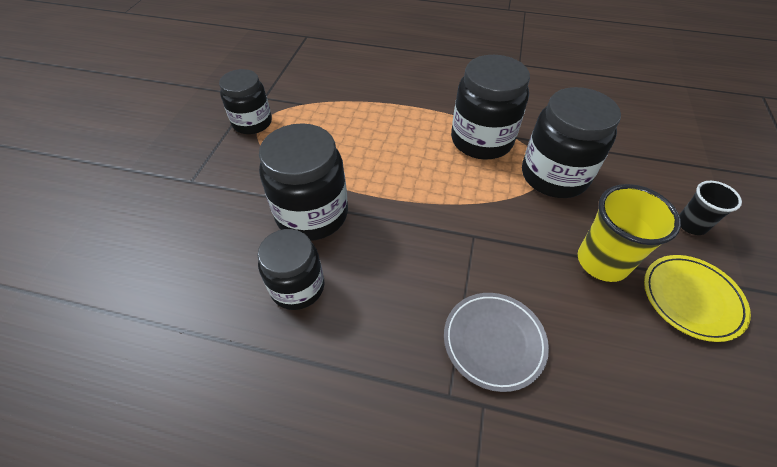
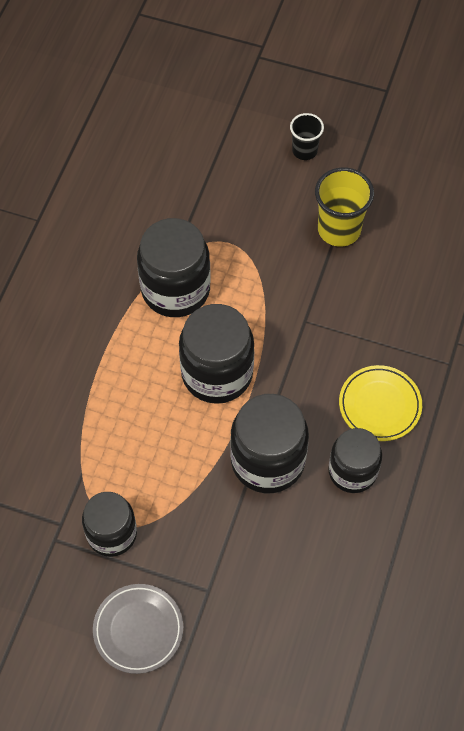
camera: 85 degrees left, 10 degrees up
(494, 341) = (408, 326): grey plate -> grey plate (138, 629)
(554, 176) = (235, 236): black jar -> black jar (217, 373)
(691, 299) = (377, 182): yellow plate -> yellow plate (379, 405)

